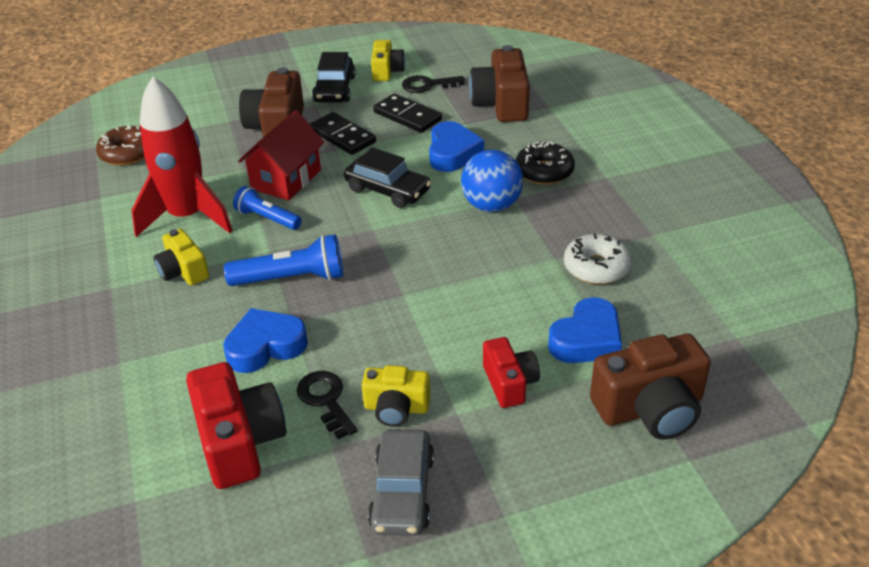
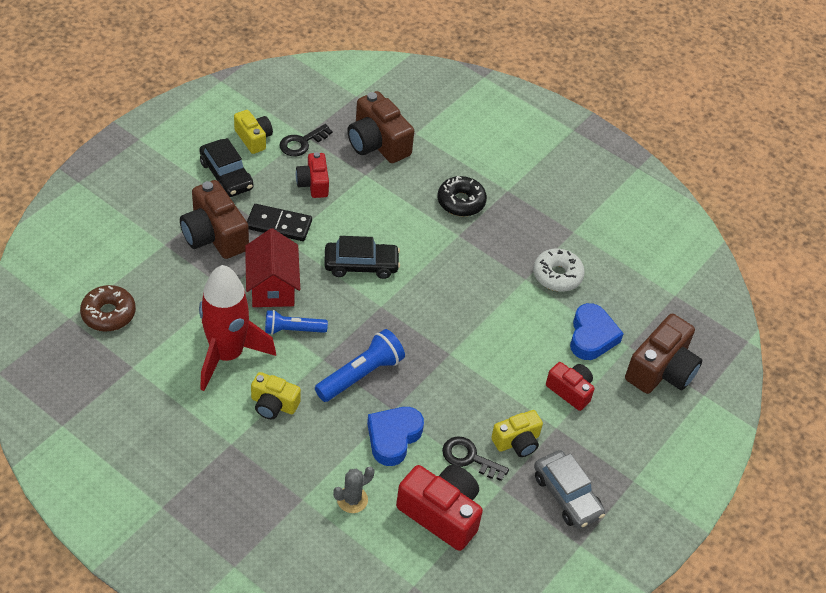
camera: 40 degrees left, 10 degrees up
(164, 385) = (352, 500): none -> grey cactus
(407, 116) = (313, 183): black domino -> red camera
(452, 153) = (380, 209): blue heart -> none
(491, 206) = (448, 249): blue ball -> none

